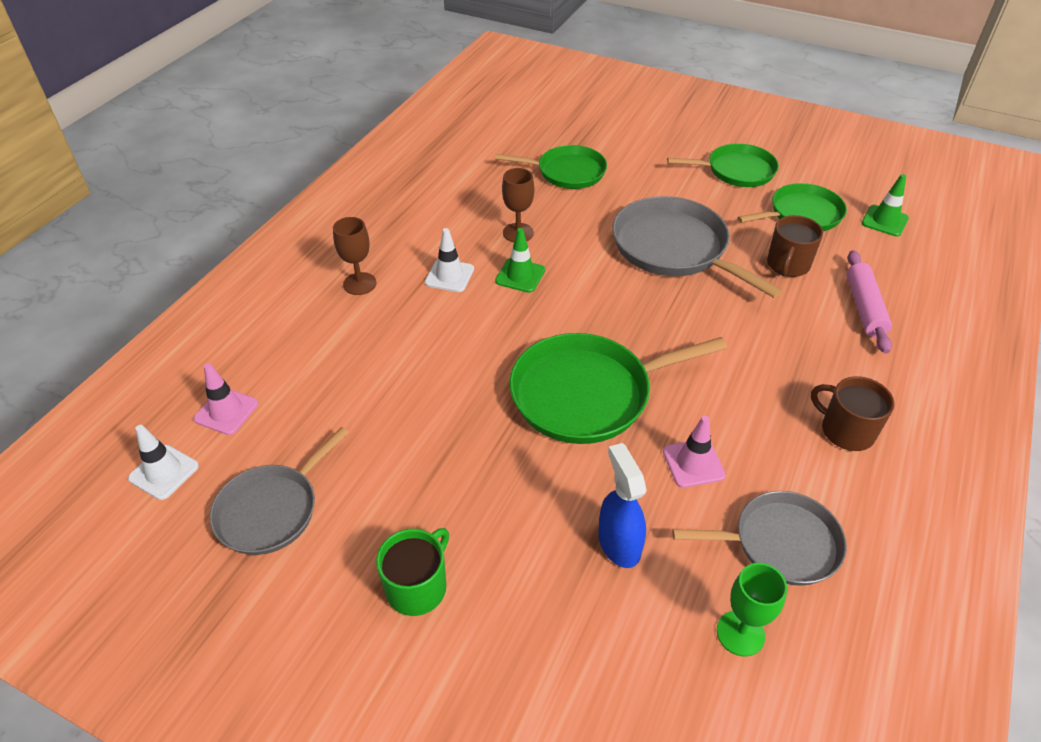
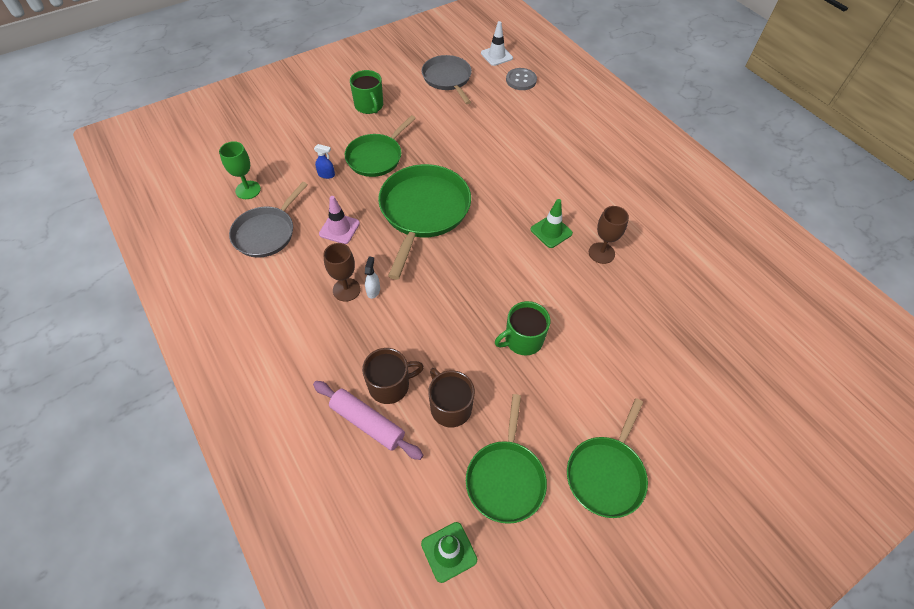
camera: 120 degrees right, 10 degrees up
(226, 411) = (521, 80): pink traffic cone -> grey button
(359, 284) = (593, 154): brown goblet -> brown goblet (346, 290)
(449, 276) = (574, 197): white traffic cone -> none
(567, 172) = (672, 328): green pan -> green pan (376, 157)
(618, 543) = (326, 175): blue spray bottle -> blue spray bottle, size x0.54
(674, 248) = (522, 340): grey pan -> green mug
(739, 378) = (373, 290): none -> white spray bottle
(846, 431) = (291, 315): brown mug -> brown mug (390, 385)

